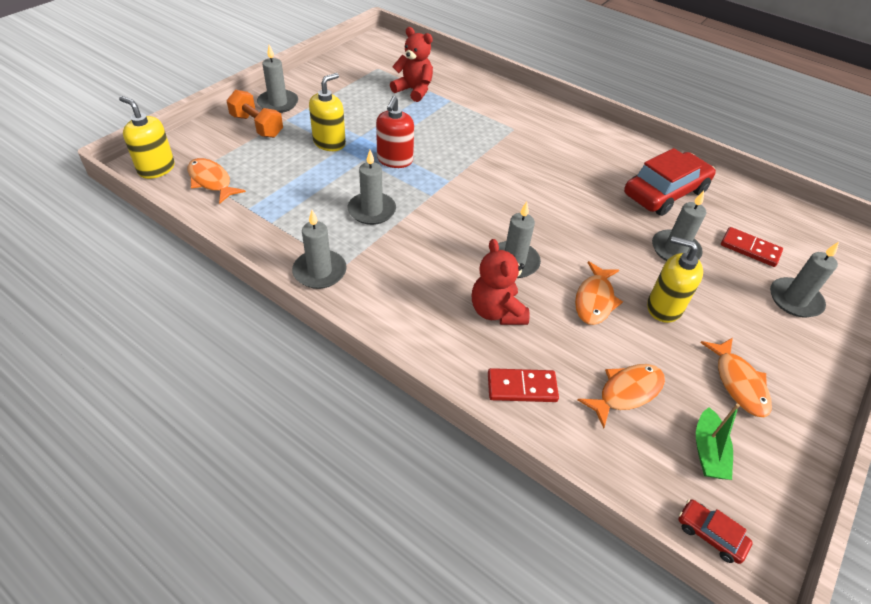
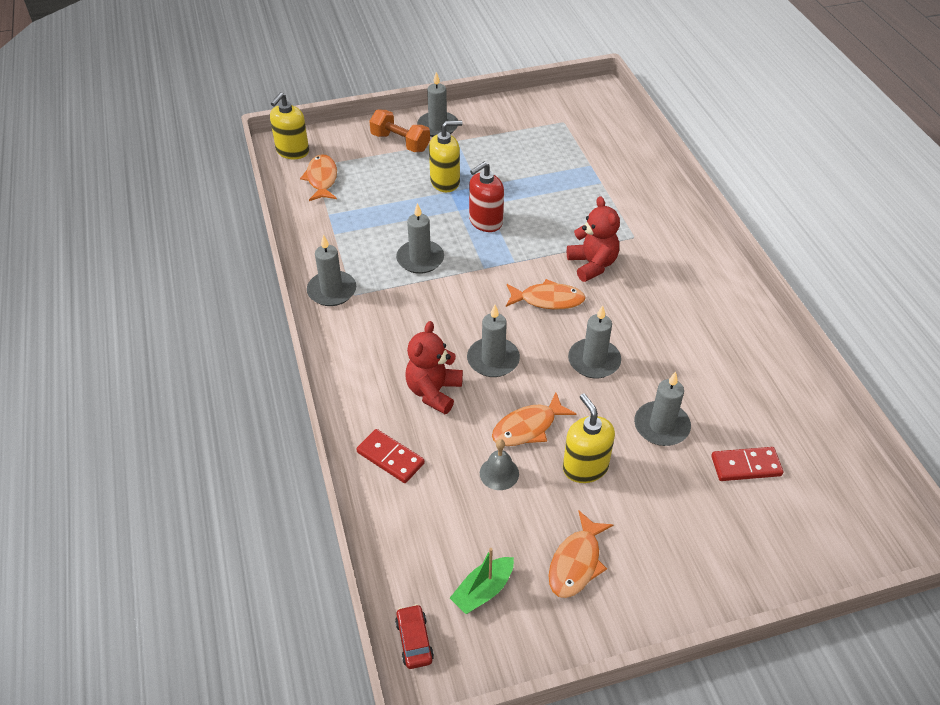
camera: 40 degrees right, 0 degrees up
(156, 169) = (292, 151): yellow soap dispenser -> yellow soap dispenser turned 135 degrees counterclockwise
(257, 126) = (400, 142): orange dumbbell -> orange dumbbell turned 45 degrees counterclockwise
(414, 90) = (574, 159): red teddy bear -> red teddy bear (592, 265)
(614, 348) = (499, 473): none -> grey bell
(626, 392) = (468, 510): orange fish -> orange fish (548, 300)
(665, 193) = (721, 370): red car -> none
(750, 249) = (746, 466): red domino -> red domino turned 75 degrees counterclockwise
(795, 300) = (731, 534): grey candle -> grey candle (594, 361)

